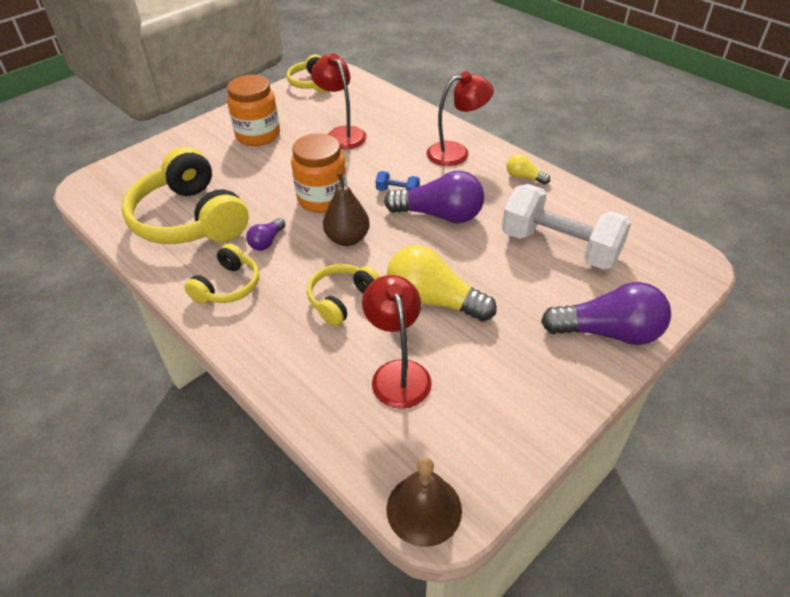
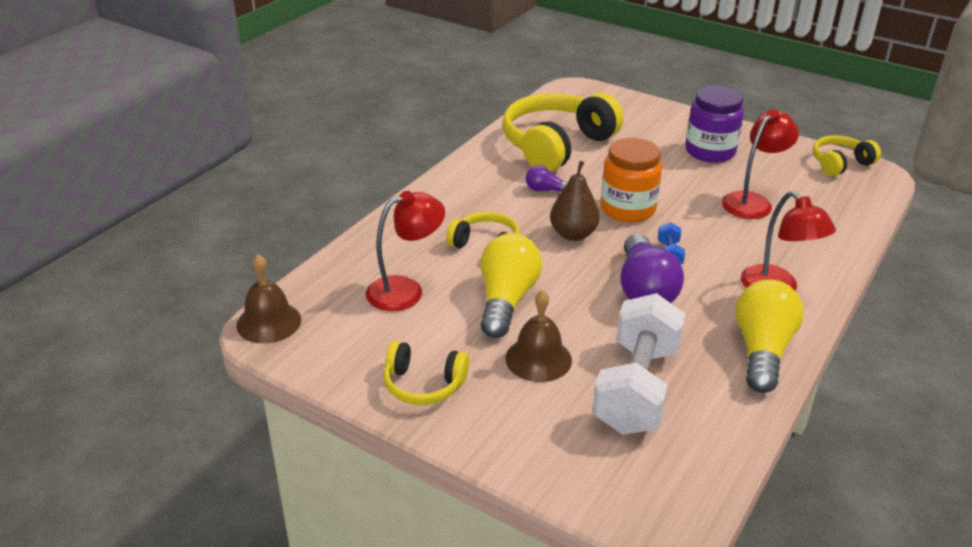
camera: 75 degrees right, 10 degrees down
(228, 286) = (479, 183): yellow headphones -> yellow headphones (423, 385)
(258, 135) = (710, 151): orange jar -> purple jar
(518, 294) = (538, 359): none -> brown bell
(524, 177) = (762, 350): yellow light bulb -> yellow light bulb, size x2.03
(608, 332) = (504, 433): purple light bulb -> none

